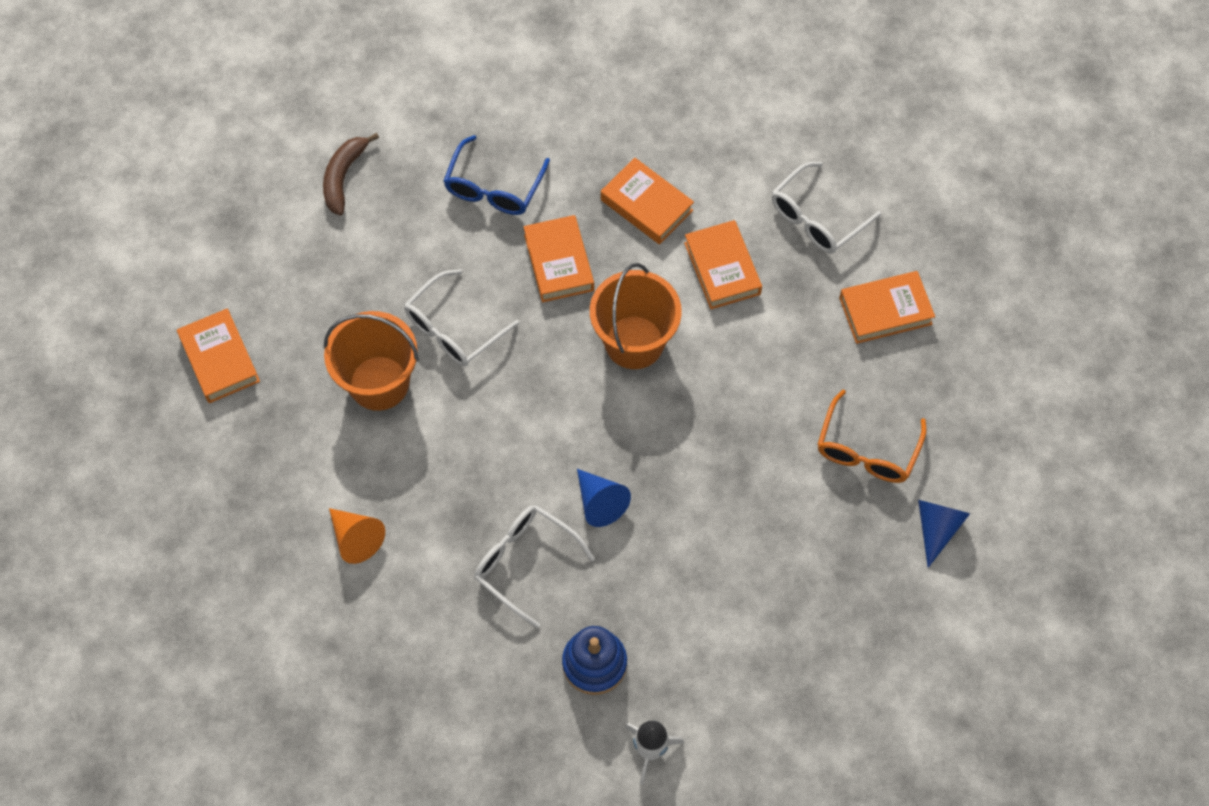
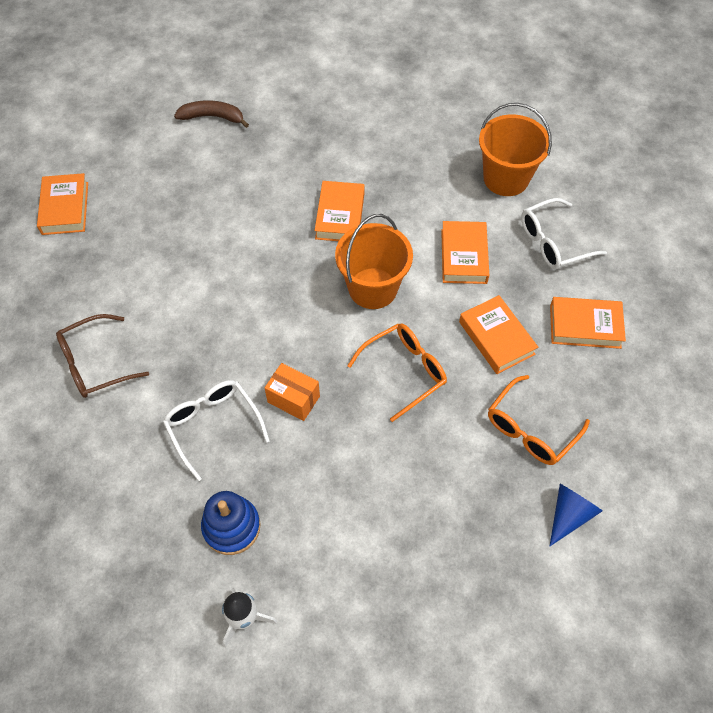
camera: 20 degrees right, 5 degrees down
(343, 177) = (212, 117): brown banana -> brown banana turned 60 degrees clockwise
(356, 538) = (95, 364): orange cone -> brown glasses
(379, 383) = (168, 258): orange bucket -> orange bucket (506, 178)
(453, 329) = (240, 238): white glasses -> none
(493, 188) = (315, 153): blue glasses -> none
(600, 503) = (293, 399): blue cone -> orange box
(646, 205) = (423, 196): orange book -> orange book (496, 338)
(709, 429) = (405, 371): none -> orange glasses

